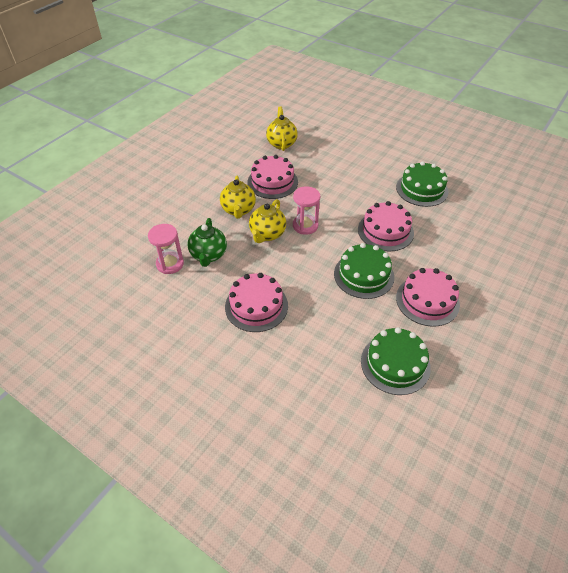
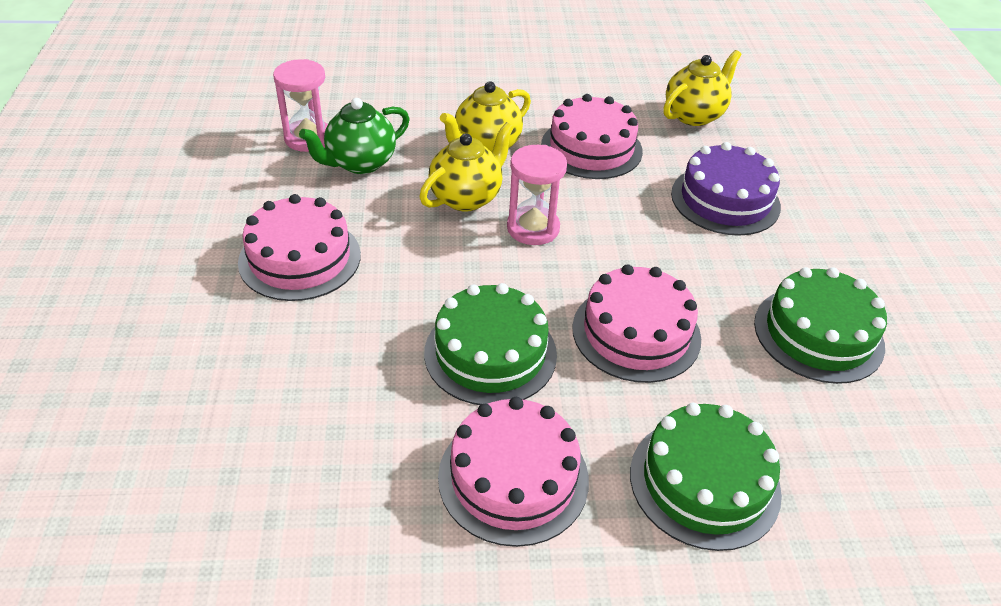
camera: 50 degrees right, 5 degrees down
(267, 234) = (466, 197): yellow teapot -> yellow teapot turned 150 degrees clockwise
(338, 167) = (725, 200): none -> purple cake
(395, 364) = (306, 497): green cake -> green cake (704, 482)

